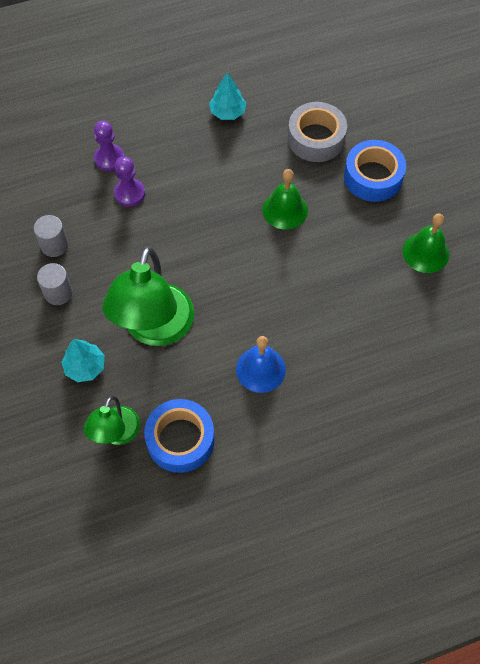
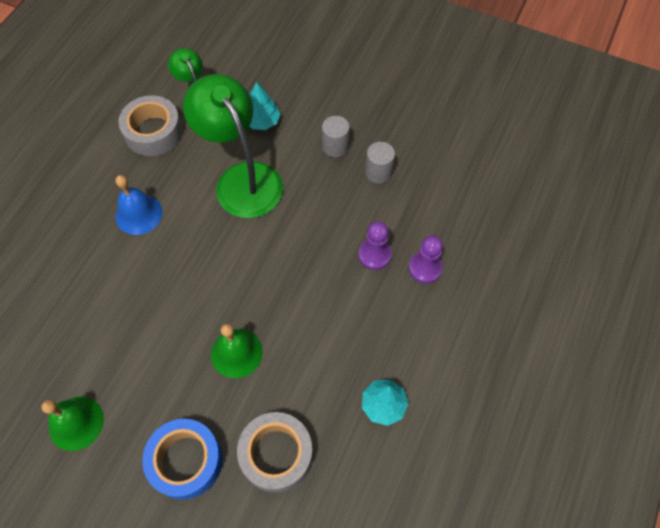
camera: 135 degrees right, 0 degrees up
(180, 439) = (153, 132): blue tape -> grey tape

